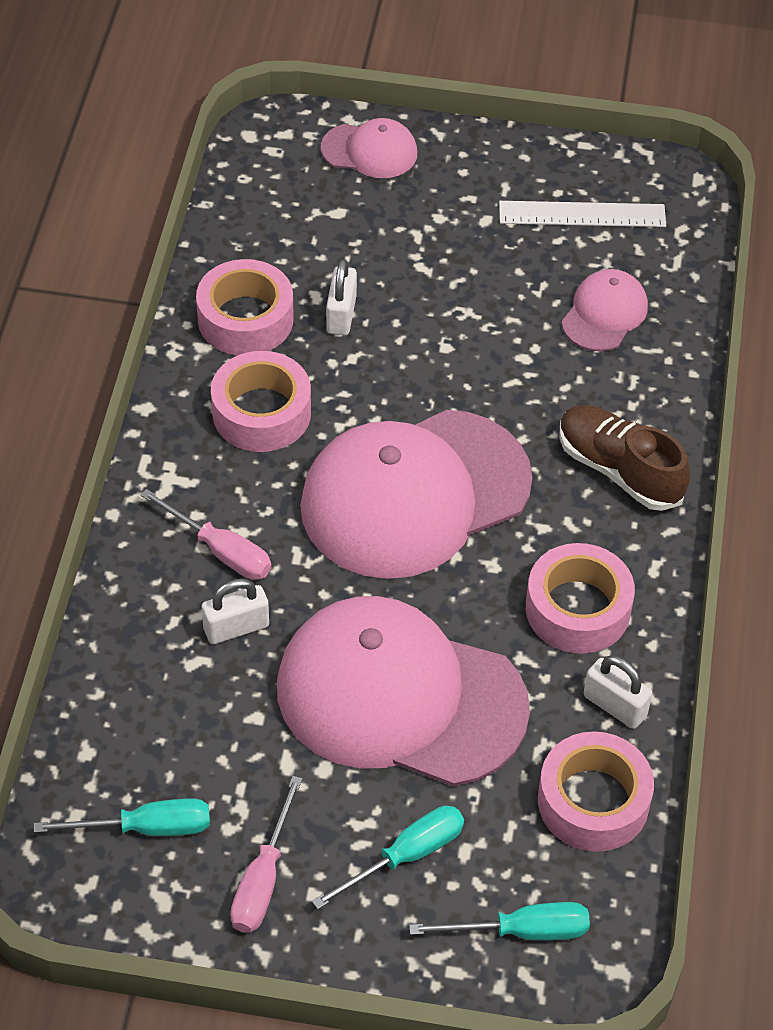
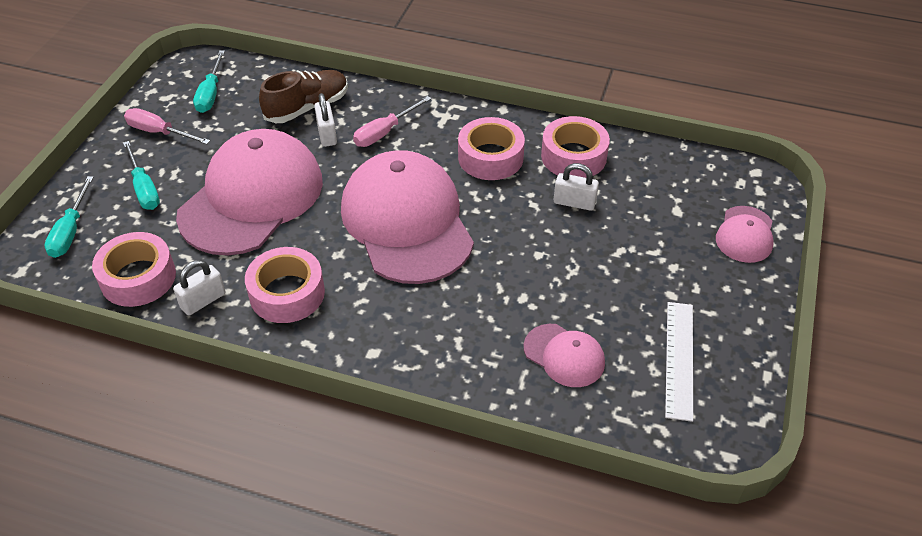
camera: 100 degrees right, 5 degrees down
(619, 470) = (403, 338): brown shoe -> brown shoe (307, 108)

